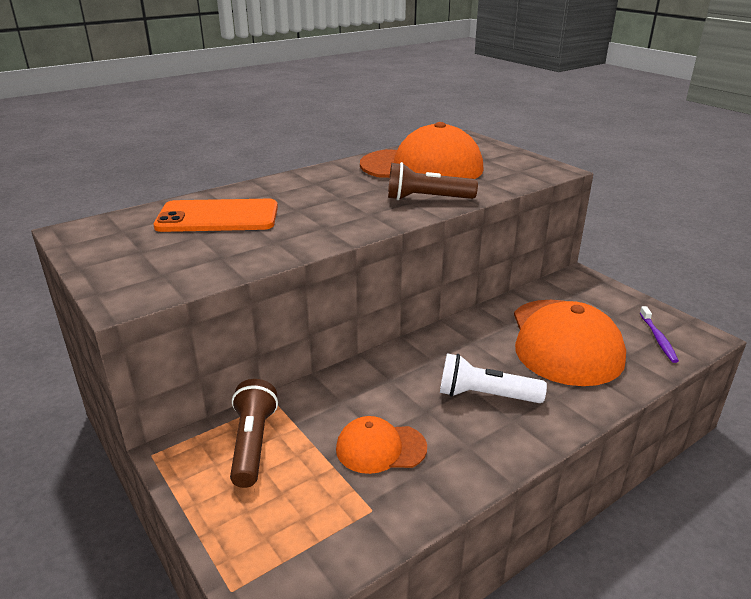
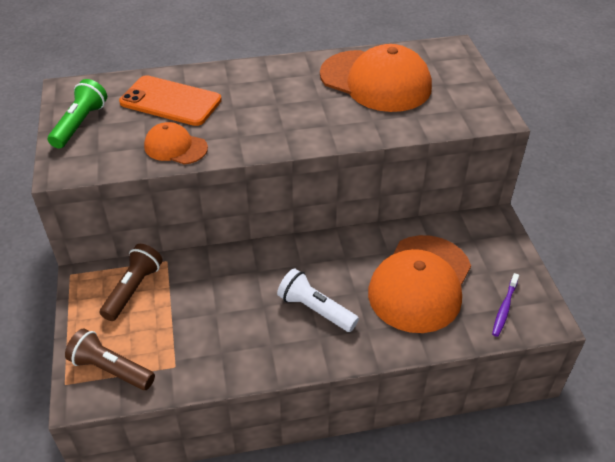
camera: 25 degrees right, 15 degrees up
(115, 255) = (80, 124): none -> green flashlight
(380, 448) = (211, 324): orange cap -> orange cap (175, 147)
(427, 199) = (344, 125): brown flashlight -> brown flashlight (111, 369)

